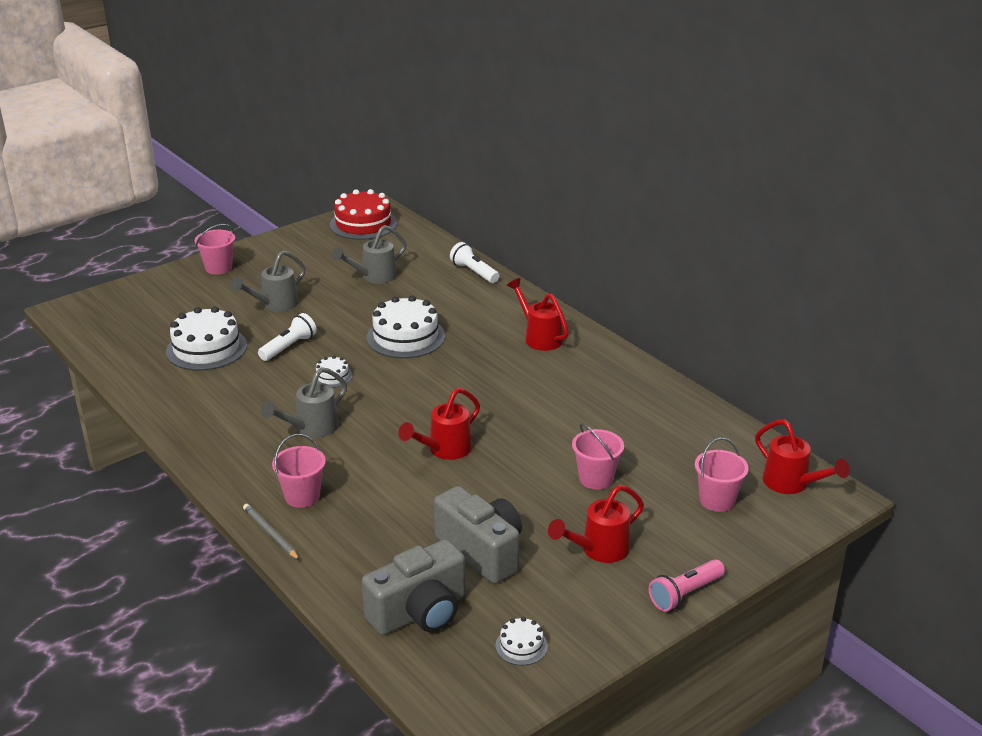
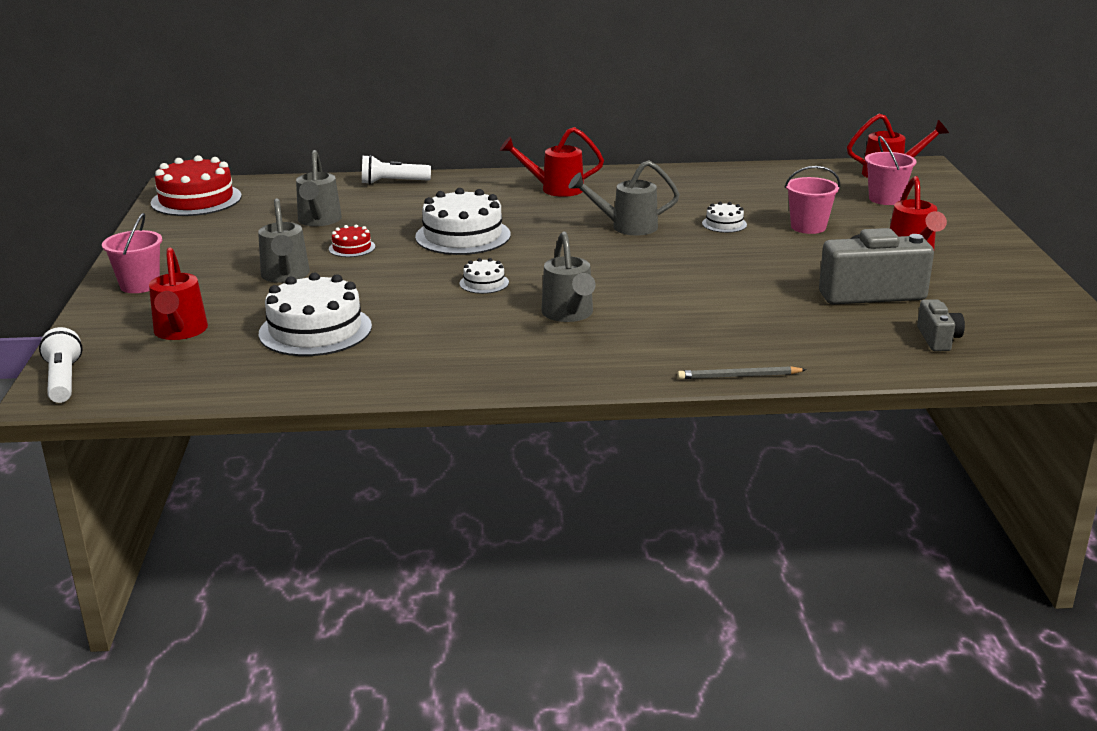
camera: 55 degrees left, 5 degrees down
(289, 347) = (388, 289): white flashlight -> white flashlight (63, 380)
(302, 496) = (689, 346): pink bucket -> none
(342, 307) = (352, 248): none -> red cake
(420, 612) = (938, 339): grey camera -> grey camera, size x0.51
(444, 450) = (690, 268): red watering can -> red watering can (180, 332)
(496, 394) = (626, 227): none -> grey watering can
(521, 646) = (1020, 311): white cake -> white cake (724, 224)
(685, 594) = (998, 240): pink flashlight -> none

